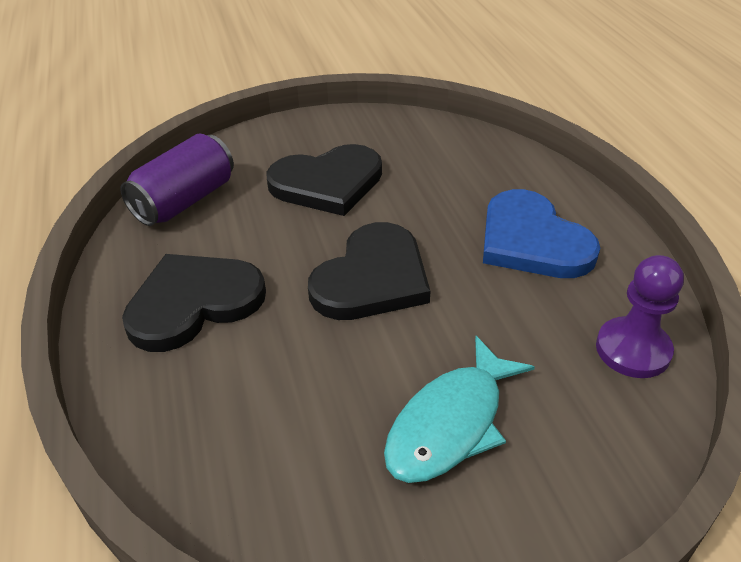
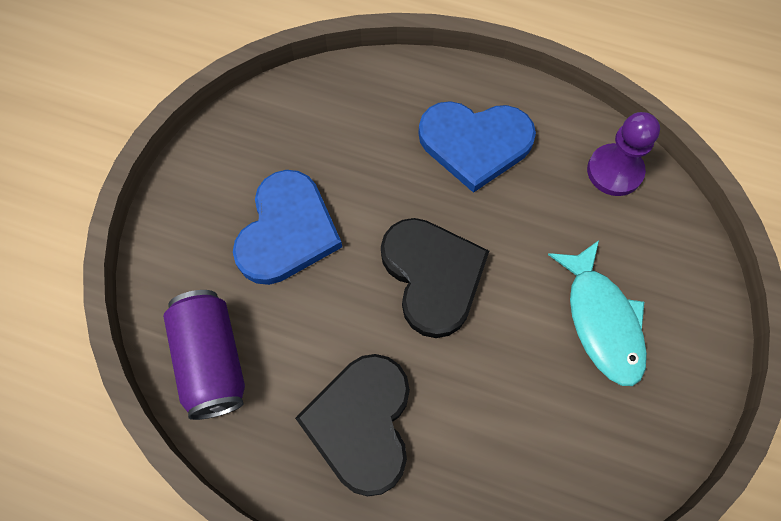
camera: 55 degrees left, 25 degrees up
(327, 183) = (287, 231): black heart -> blue heart

